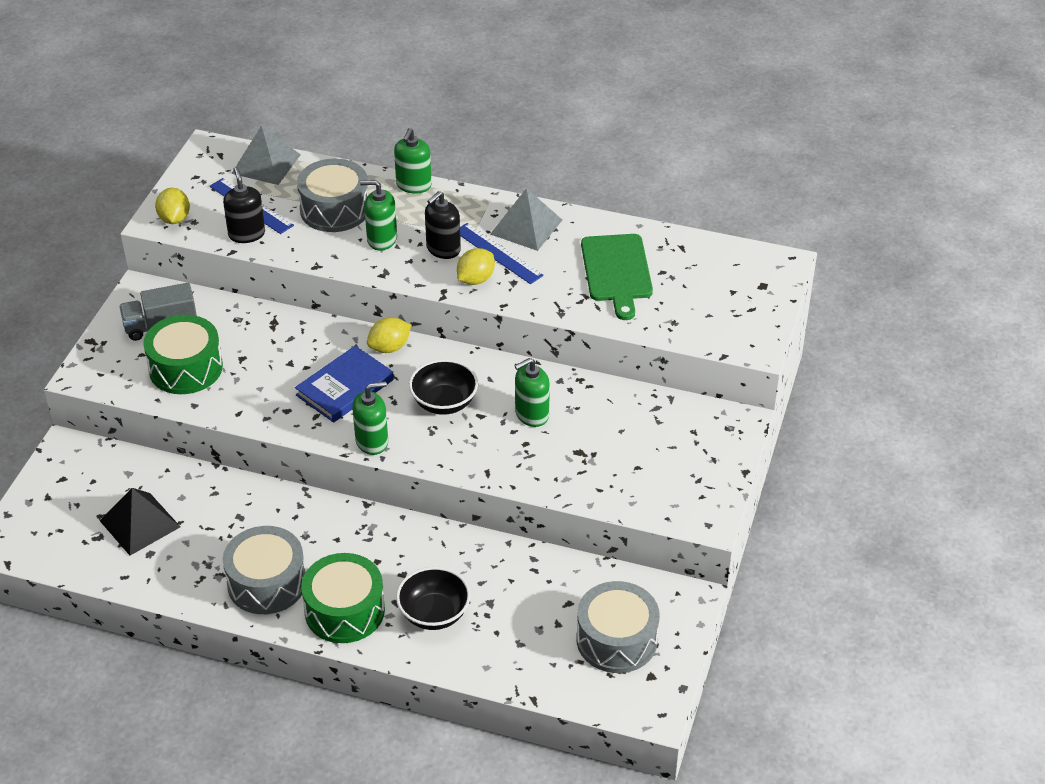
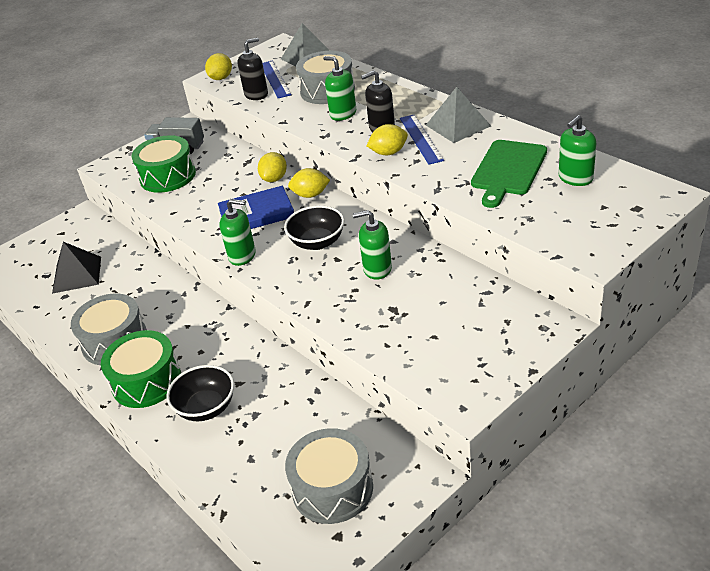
camera: 35 degrees right, 5 degrees down
(246, 234) = (256, 94): black soap dispenser -> black soap dispenser turned 45 degrees clockwise
(328, 338) = (274, 179): none -> yellow lemon
(413, 185) = (396, 85): green soap dispenser -> green soap dispenser (575, 178)

